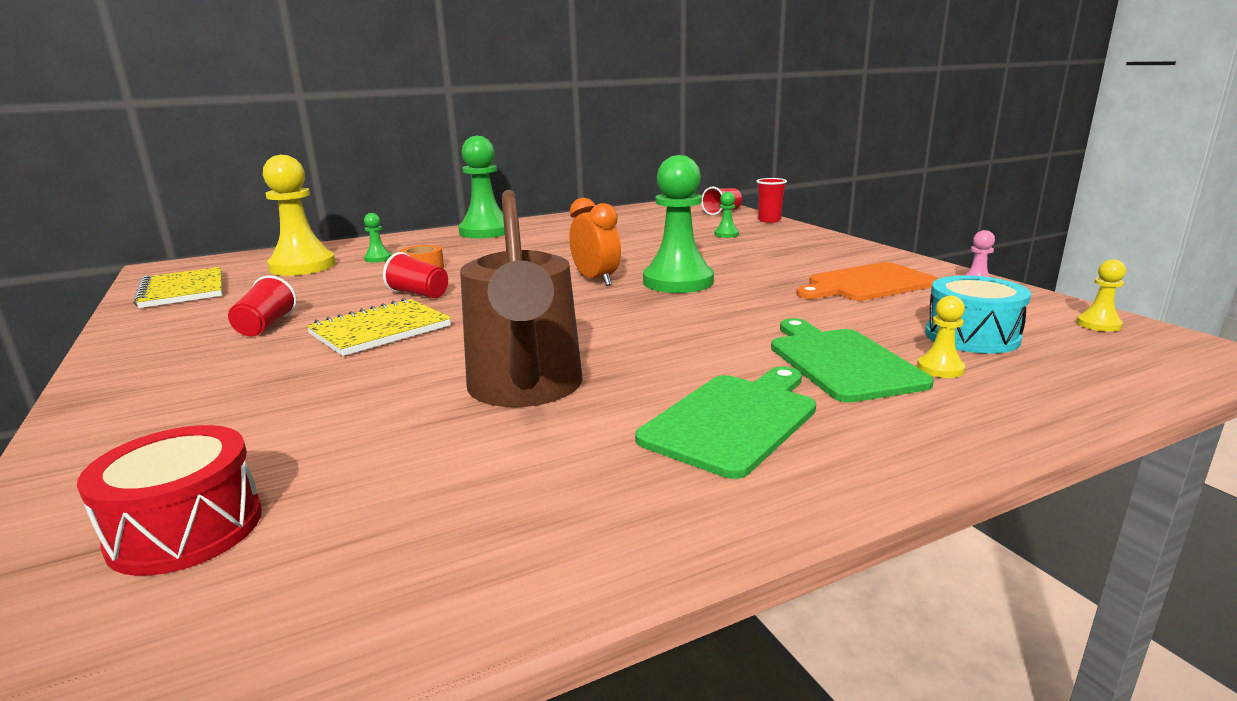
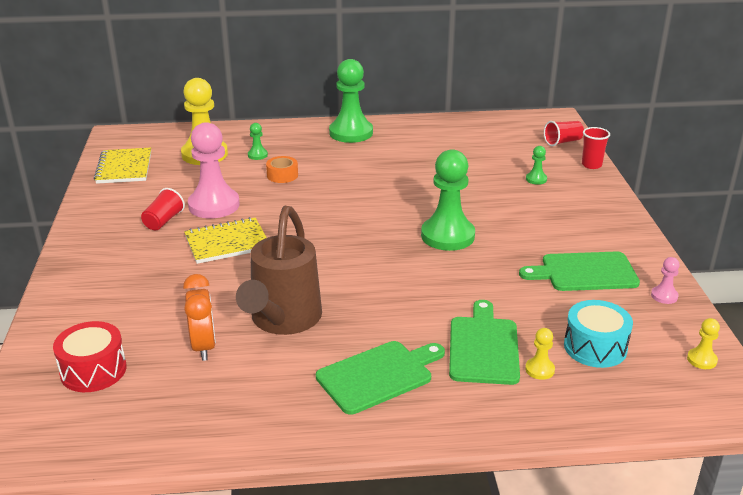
camera: 20 degrees right, 10 degrees up
(339, 302) = (214, 205): none -> pink pawn
(419, 294) = (266, 208): red cup -> none
(596, 280) = (391, 220): orange clock -> orange clock (204, 347)
(867, 284) = (584, 272): orange cutting board -> green cutting board

